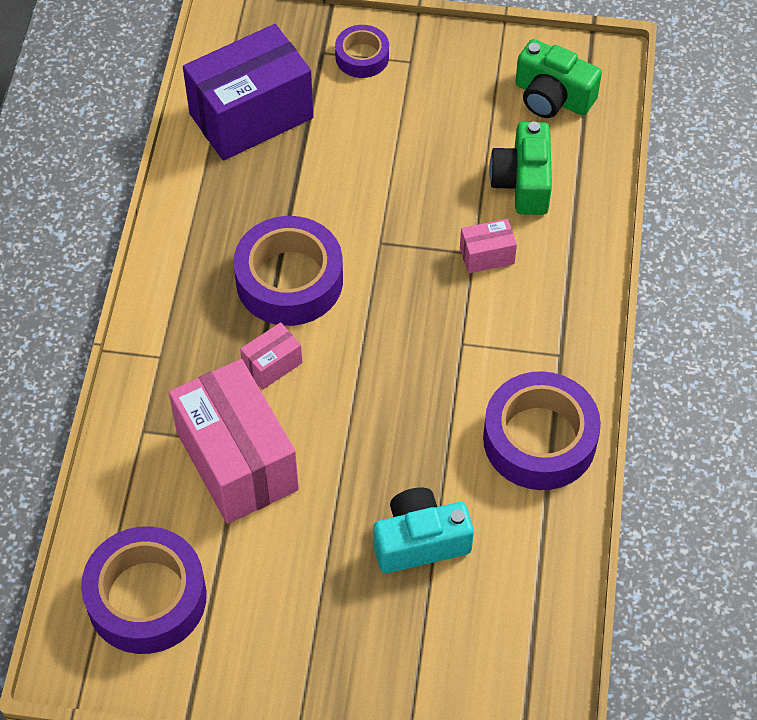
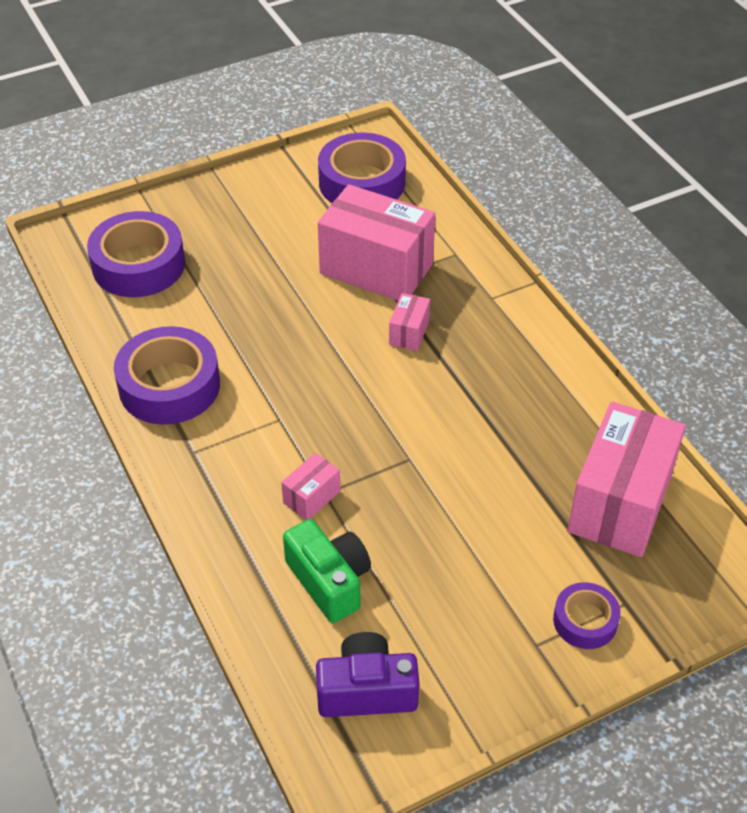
camera: 145 degrees right, 10 degrees down
(251, 116) = (620, 503): purple box -> pink box
(289, 280) = (453, 392): purple tape -> purple tape (138, 265)
(420, 541) = (212, 286): turquoise camera -> none
(552, 97) = (367, 690): green camera -> purple camera

